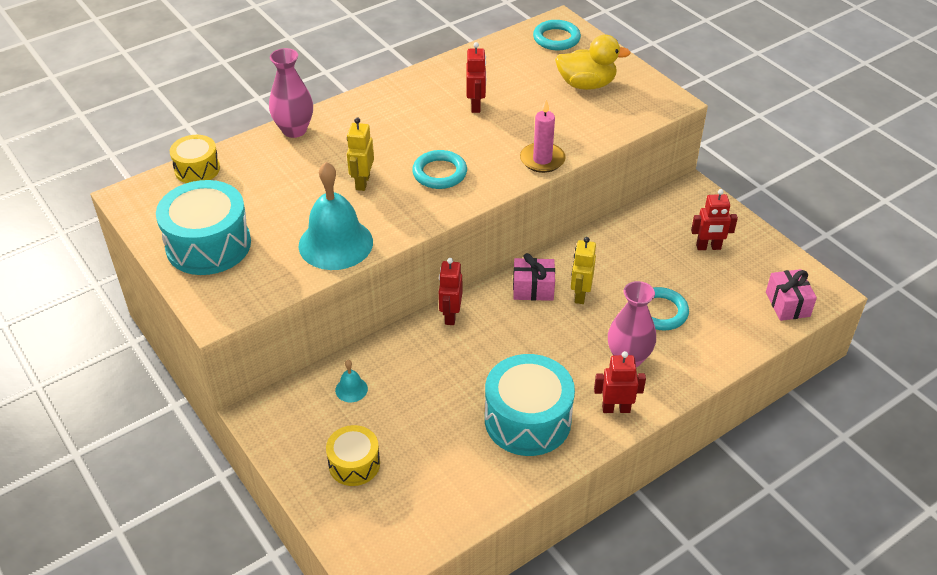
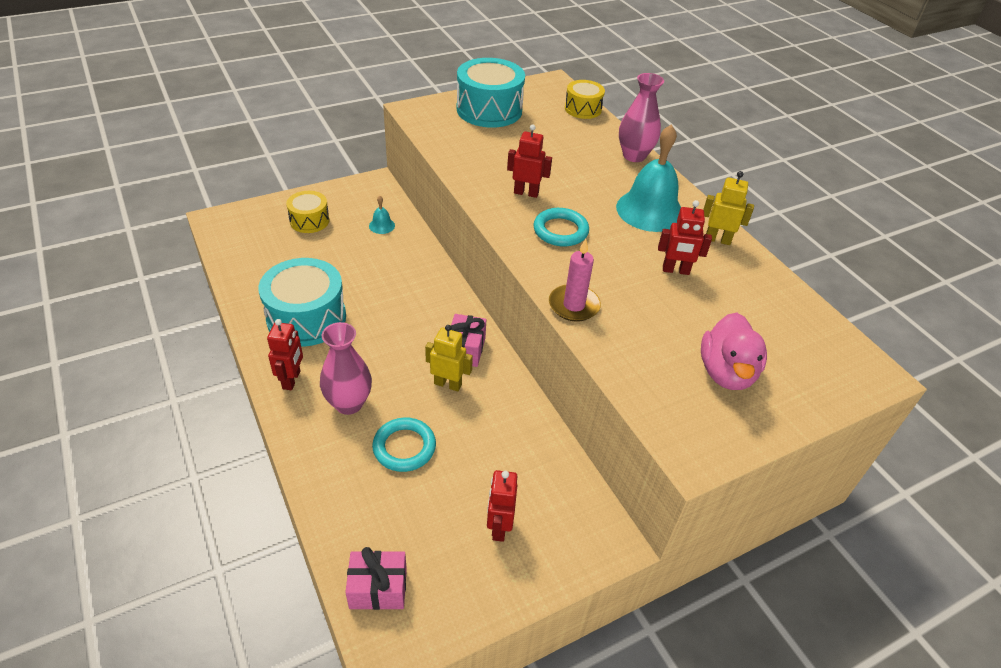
camera: 95 degrees right, 0 degrees up
(335, 243) = (474, 164): turquoise bell -> turquoise bell (650, 210)
(362, 182) = (553, 185): yellow robot -> yellow robot (717, 239)
(450, 316) = (445, 288): red robot -> red robot (526, 193)
(556, 38) = (832, 363): turquoise ring -> none
(586, 84) = (726, 372): yellow duck -> pink duck

